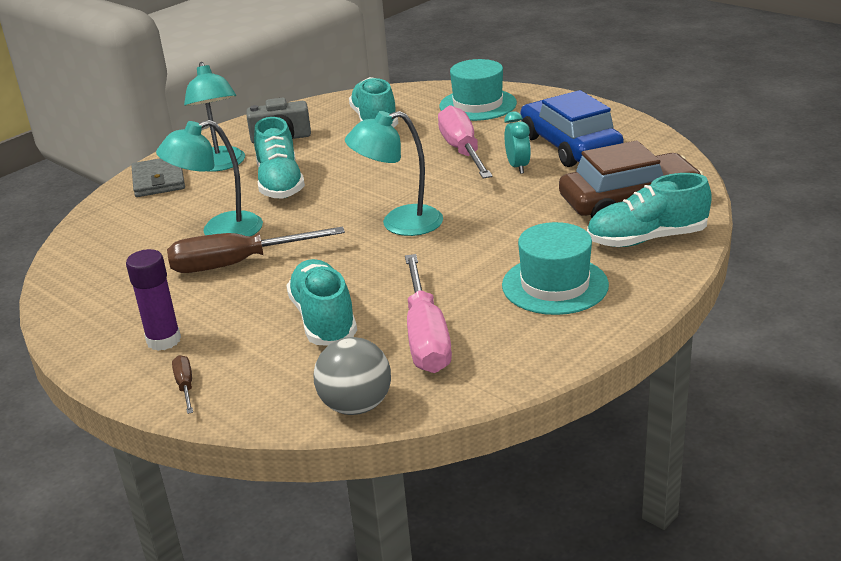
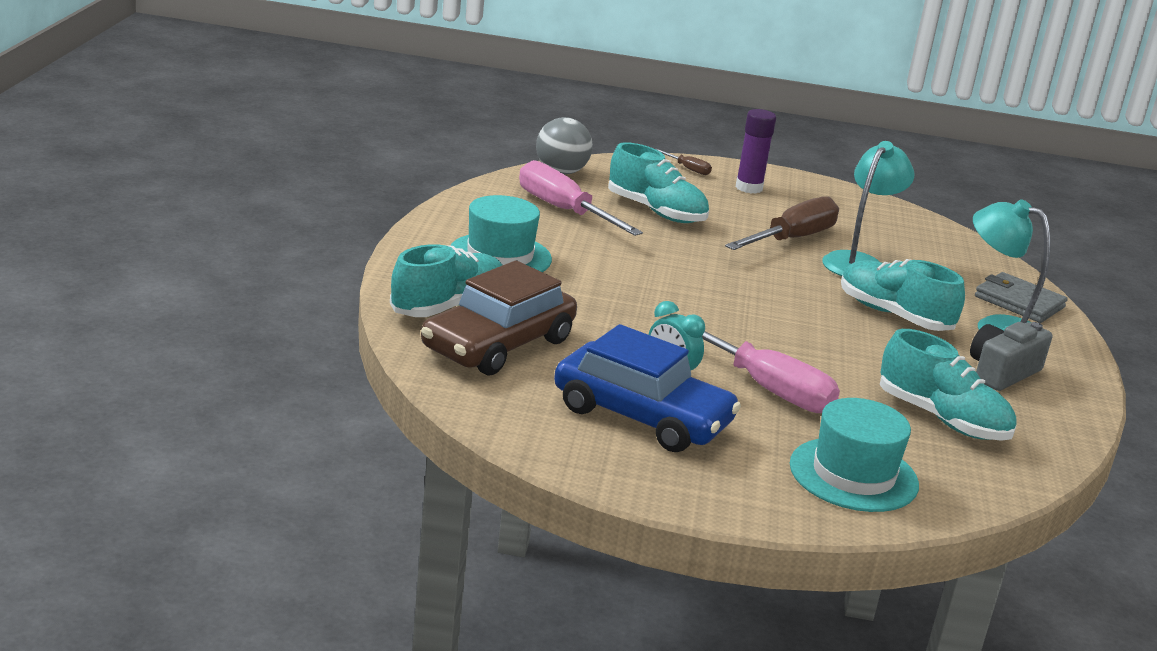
camera: 140 degrees right, 5 degrees down
(399, 224) = (707, 290): turquoise lamp -> none

